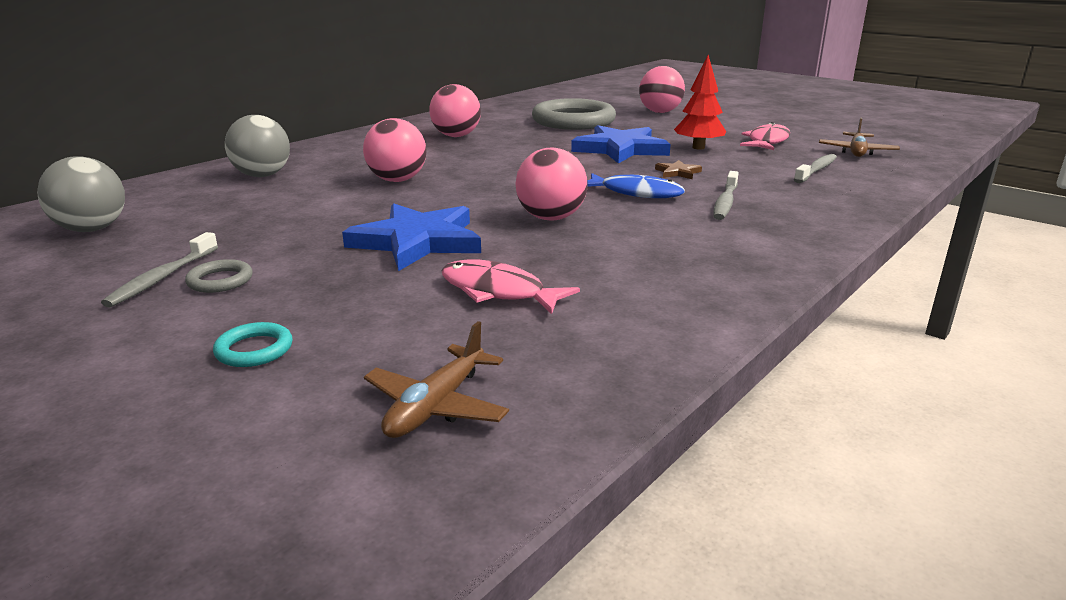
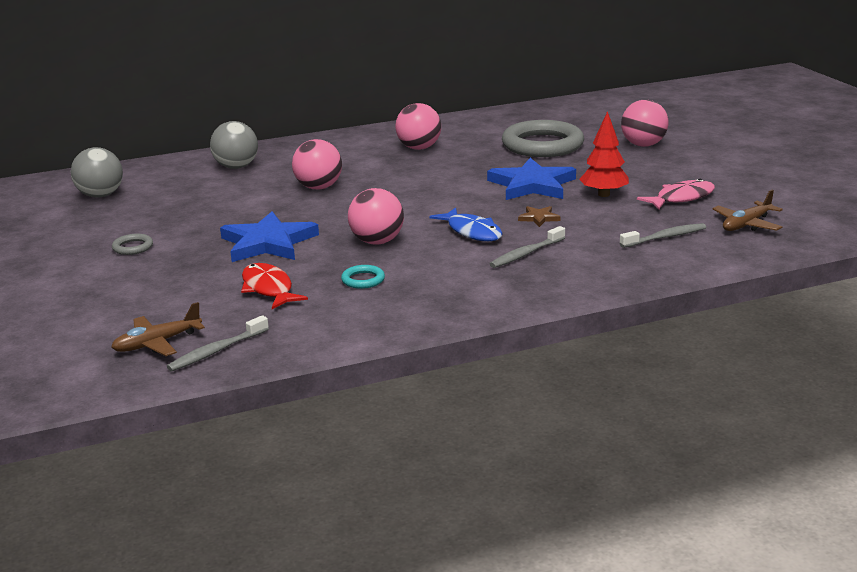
camera: 30 degrees right, 0 degrees up
(162, 278) = (106, 239): grey toothbrush -> grey toothbrush (216, 351)
(254, 350) = (109, 293): turquoise ring -> turquoise ring (363, 280)
(498, 292) = (268, 289): pink fish -> red fish

